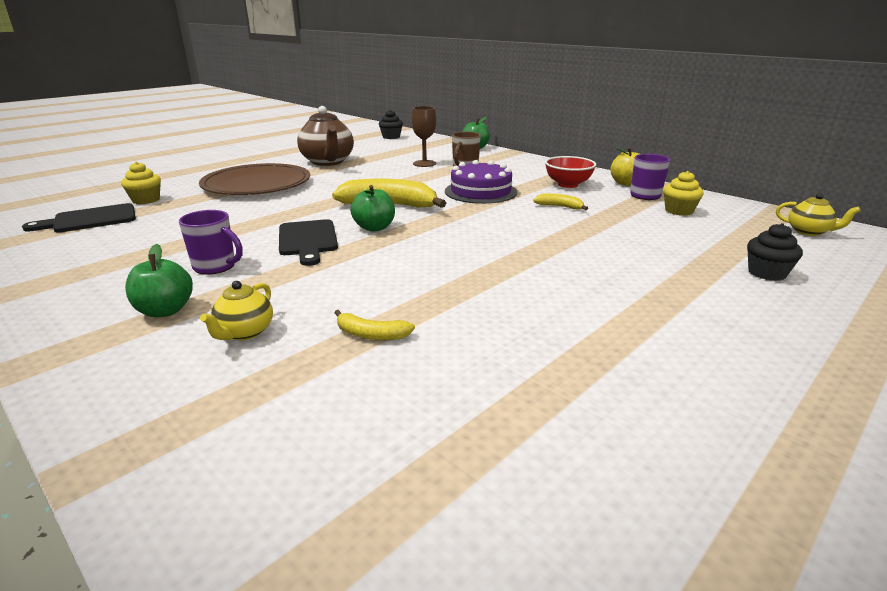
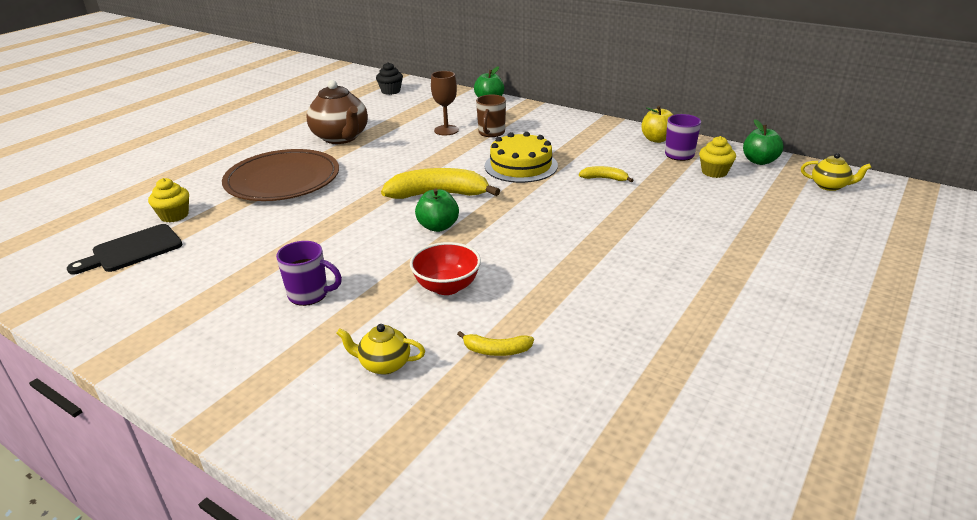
camera: 10 degrees left, 5 degrees up
(165, 311) = (295, 352): green apple -> green apple (759, 161)
(244, 332) = (384, 364): yellow teapot -> yellow teapot turned 90 degrees clockwise
(308, 240) = (381, 250): black cutting board -> none
(480, 191) = (521, 166): purple cake -> yellow cake
(568, 184) = (602, 147): red bowl -> red bowl (447, 287)
(767, 273) = (802, 239): black cupcake -> none

